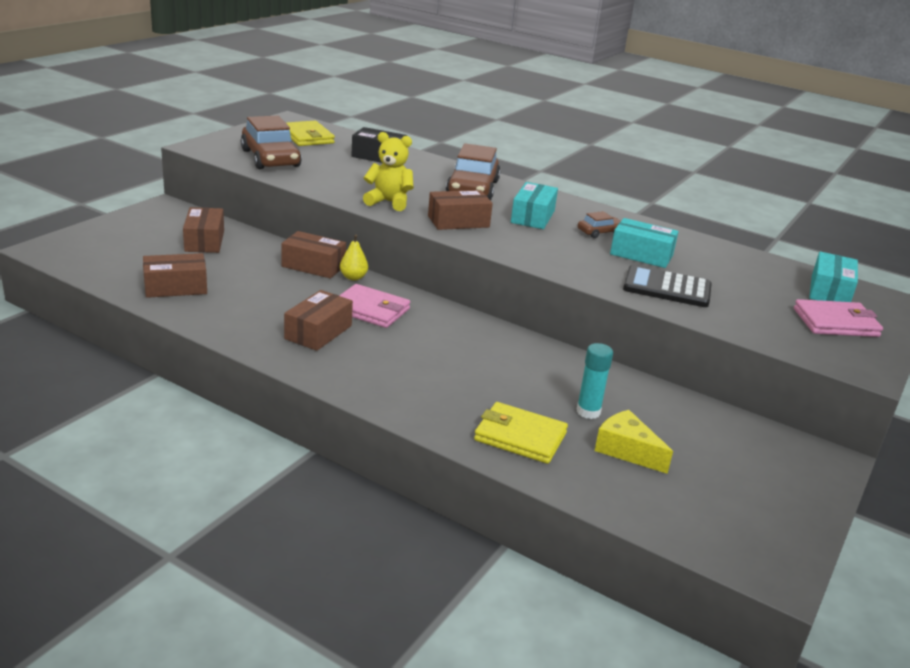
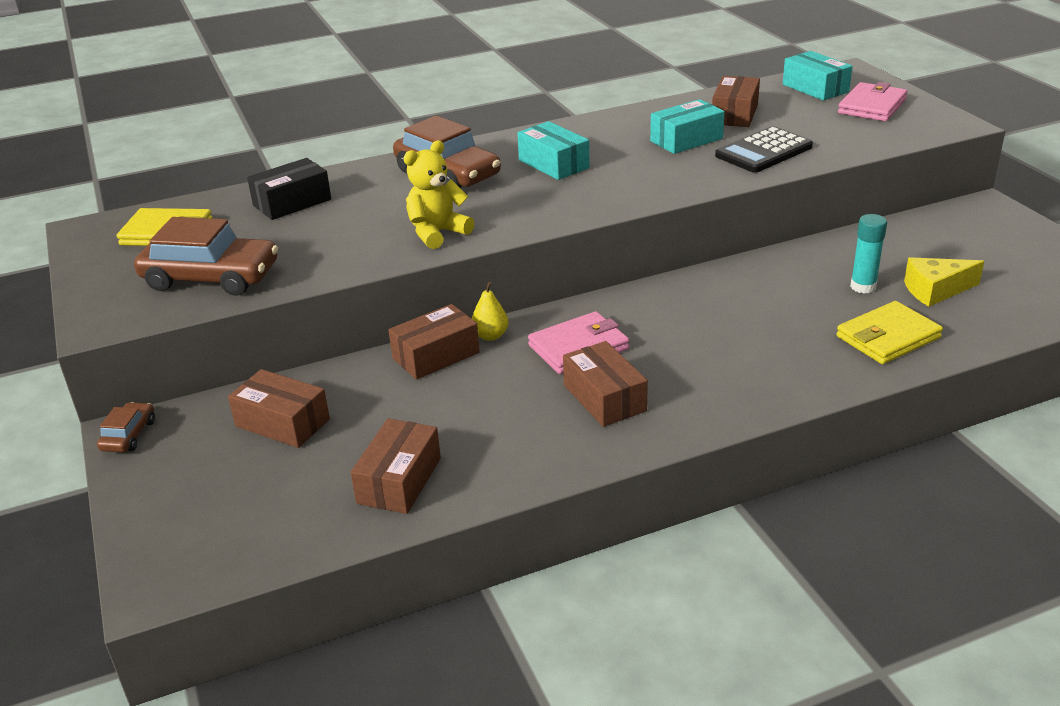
camera: 50 degrees left, 5 degrees up
(458, 221) = (529, 207): brown box -> brown box (734, 114)
(600, 232) = (620, 143): brown car -> brown car (129, 435)

